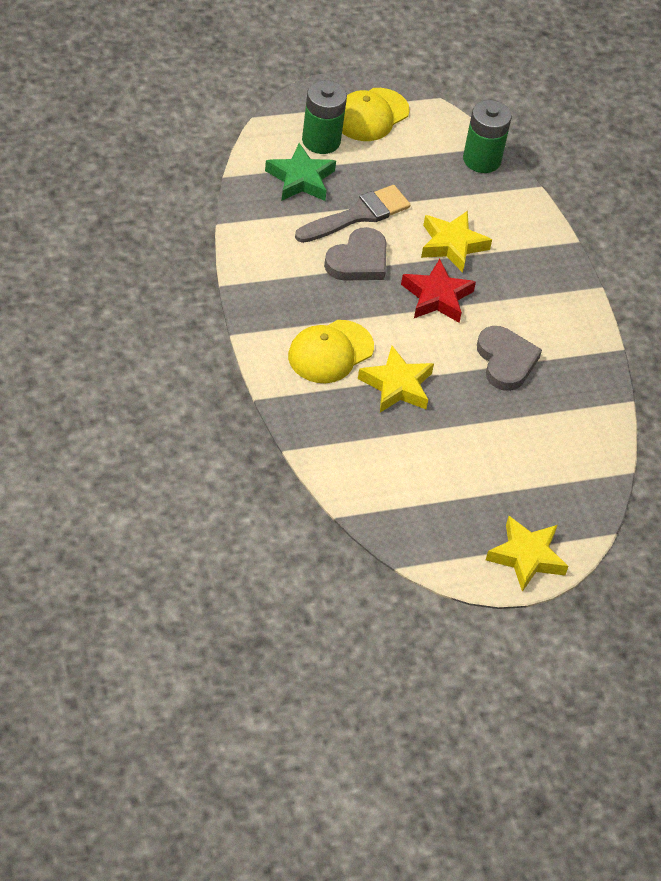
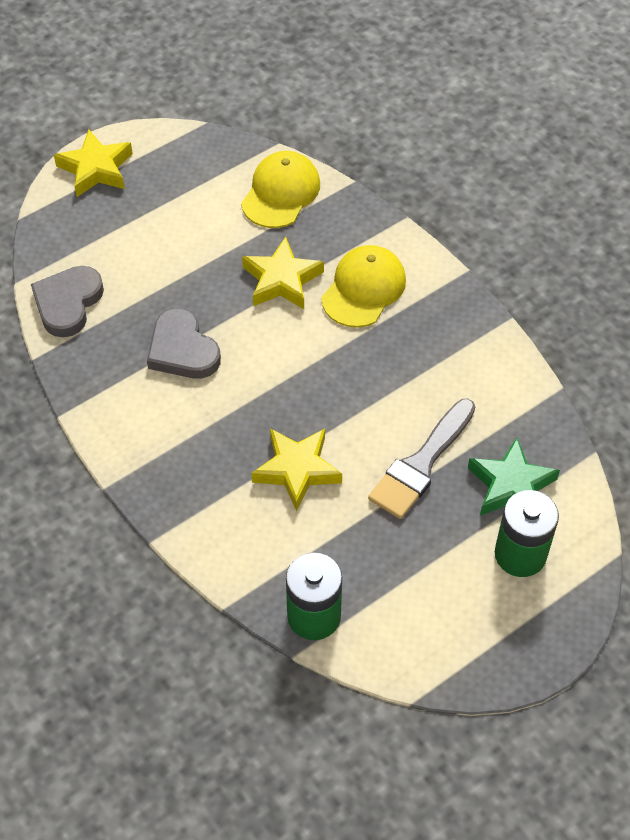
camera: 165 degrees right, 5 degrees up
(358, 260) = (390, 405): grey heart -> grey heart (68, 303)
(370, 115) = (484, 625): yellow cap -> yellow cap (281, 193)
(436, 297) = (285, 395): red star -> none

